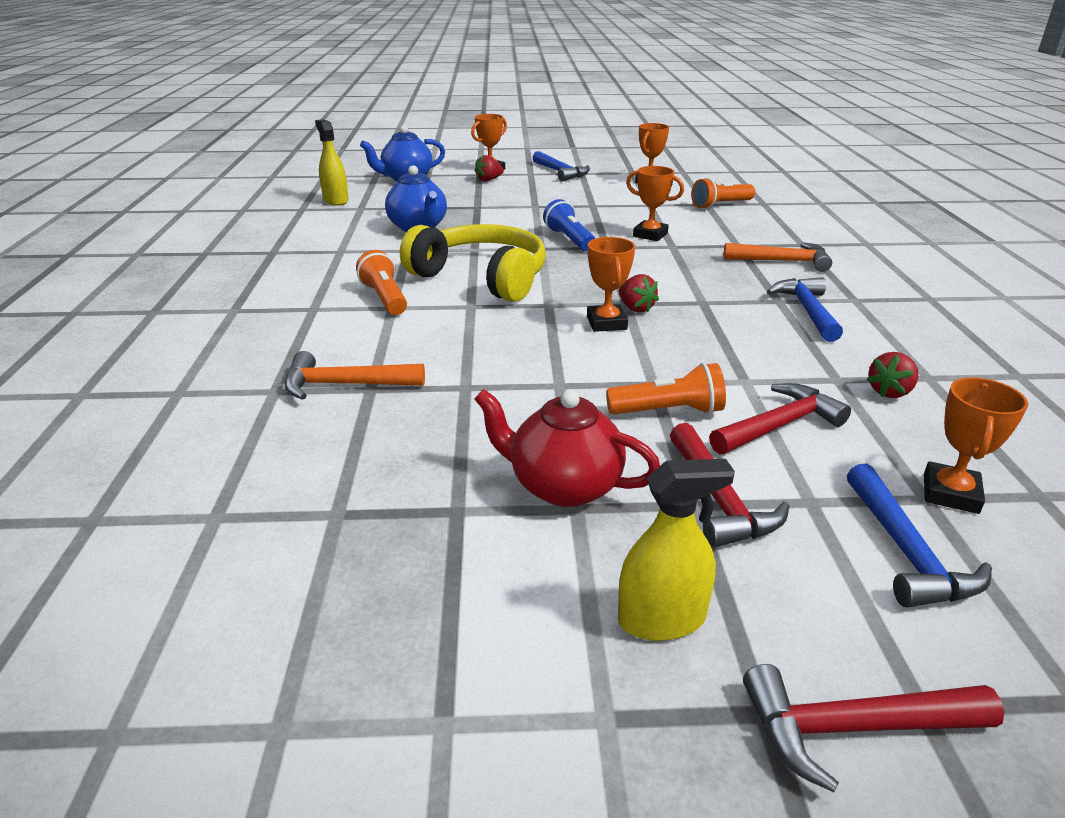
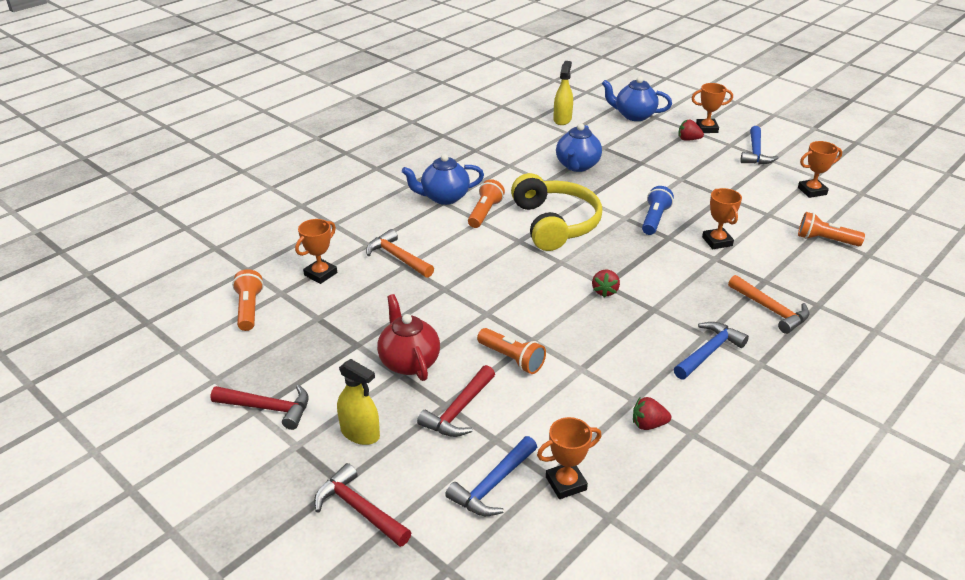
camera: 45 degrees right, 5 degrees up
(183, 572) = (249, 309): none -> orange flashlight
(306, 304) = (444, 197): none -> blue teapot
(606, 323) = (571, 291): orange trophy -> orange trophy (320, 274)
(779, 425) = (551, 400): red hammer -> red hammer (268, 408)

